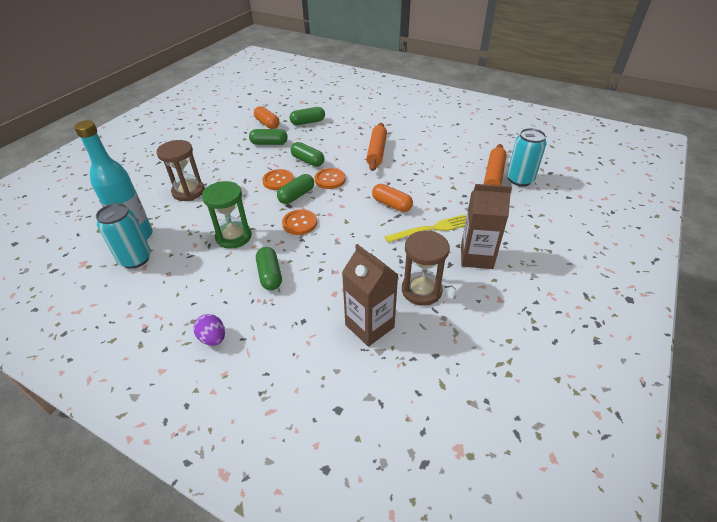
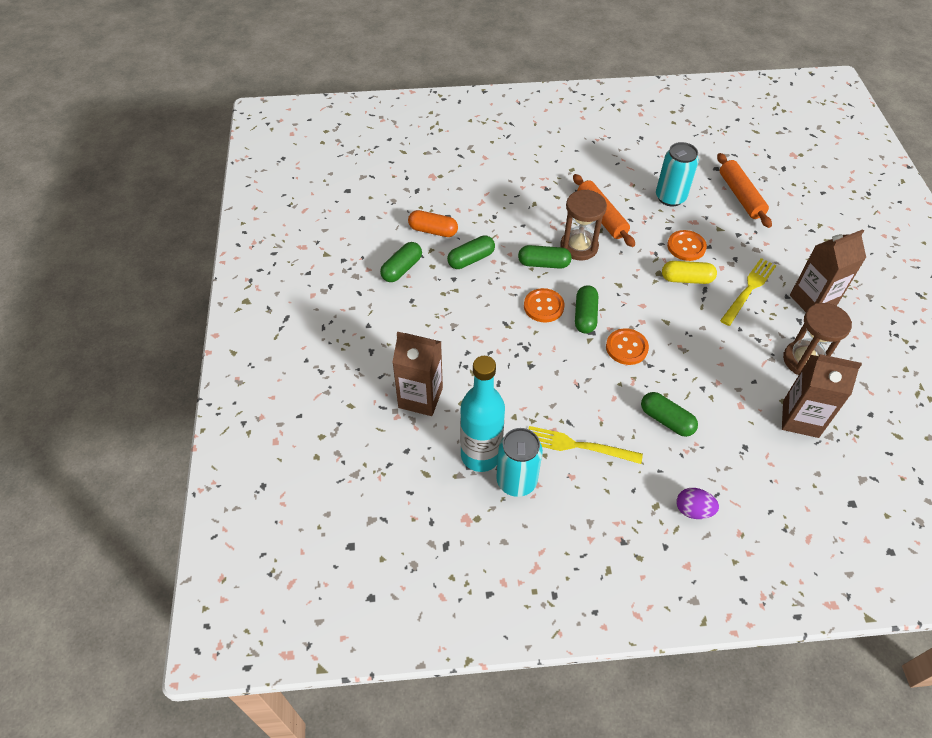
camera: 35 degrees left, 10 degrees up
(149, 193) = (420, 398): none -> brown carton
(188, 191) = (463, 371): brown hourglass -> brown hourglass (579, 247)
(196, 260) = (578, 446): none -> yellow fork
(233, 237) = (582, 399): green hourglass -> none
(308, 122) = (478, 206): green capsule -> green capsule (402, 269)
(330, 179) = (595, 277): orange button -> orange button (686, 246)
(391, 204) = (686, 279): orange capsule -> yellow capsule
(520, 180) = (767, 190): turquoise can -> turquoise can (670, 197)

